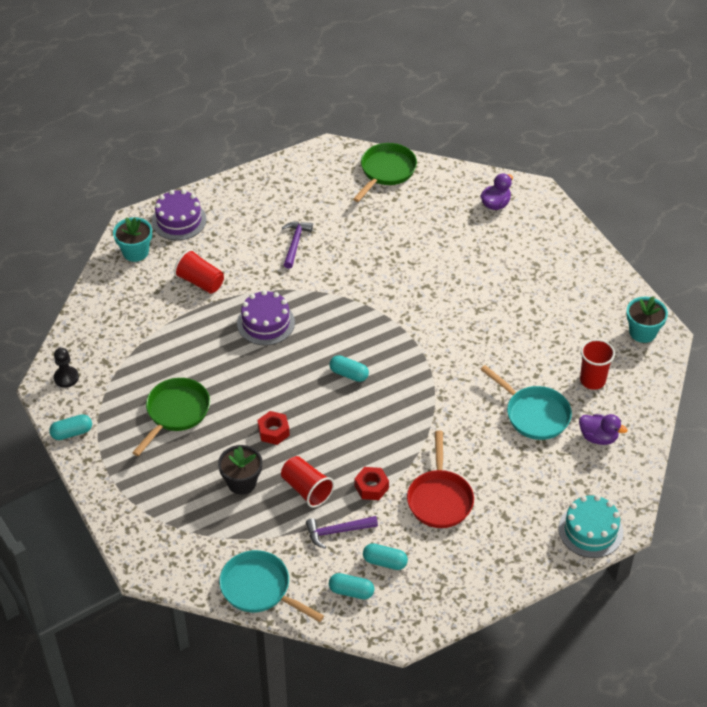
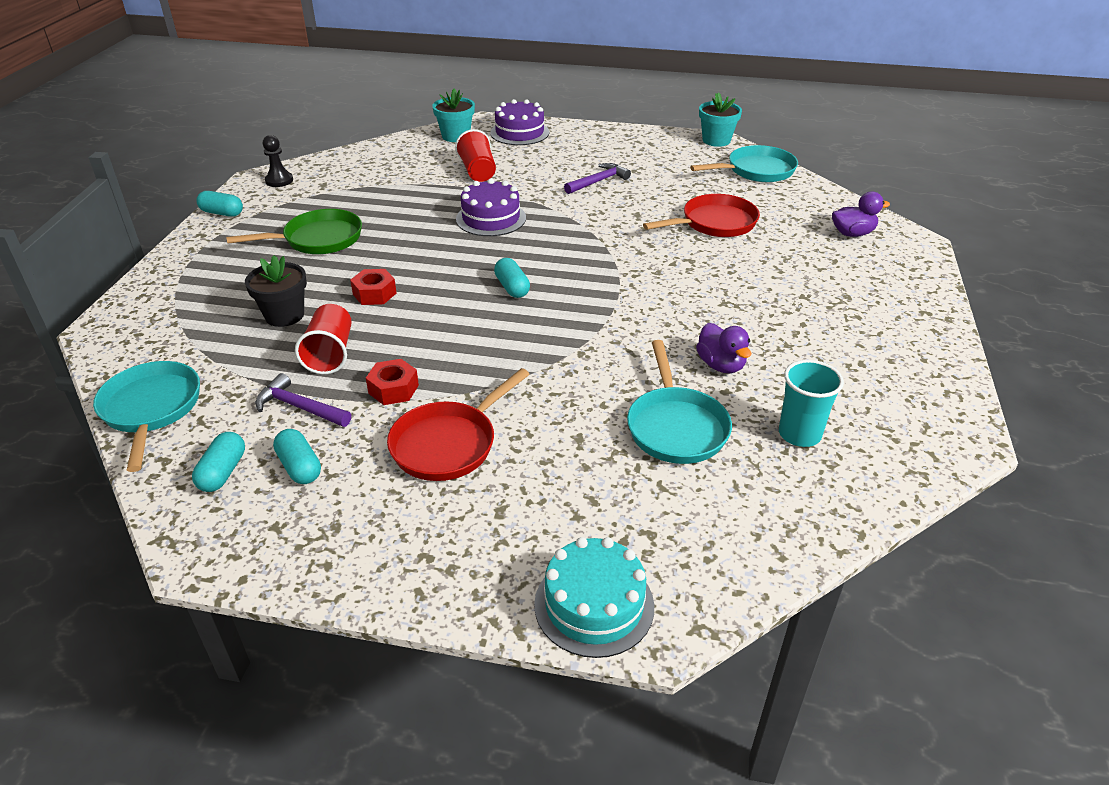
camera: 40 degrees right, 10 degrees down
(351, 591) = (223, 472): turquoise capsule -> turquoise capsule turned 45 degrees clockwise
(386, 171) = (756, 171): green pan -> turquoise pan
(409, 242) = (714, 223): none -> red pan
(592, 380) = (799, 434): red cup -> turquoise cup
(598, 437) = (737, 499): purple duck -> purple duck (721, 365)
(642, 332) = (932, 421): turquoise flower pot -> turquoise flower pot (716, 140)

